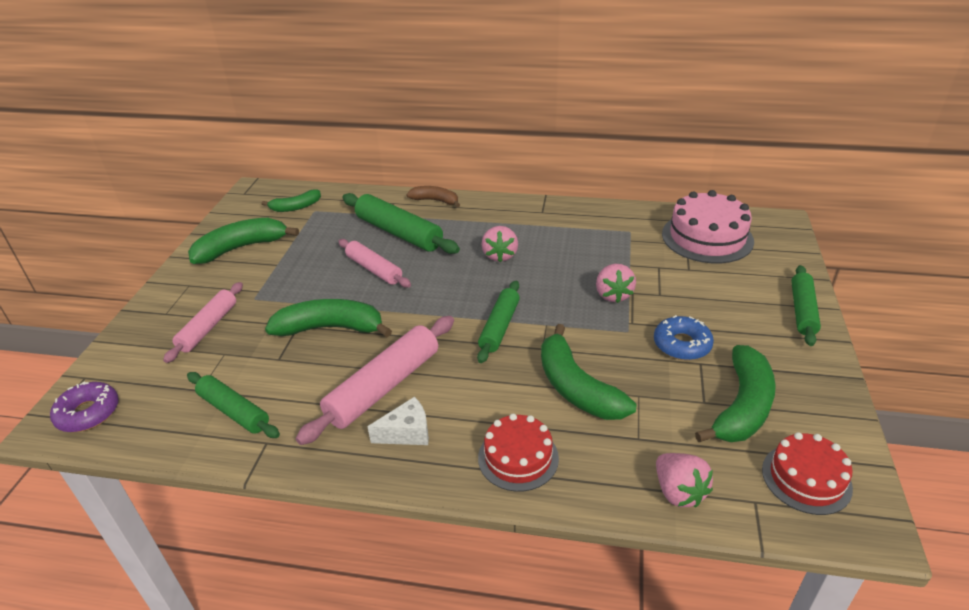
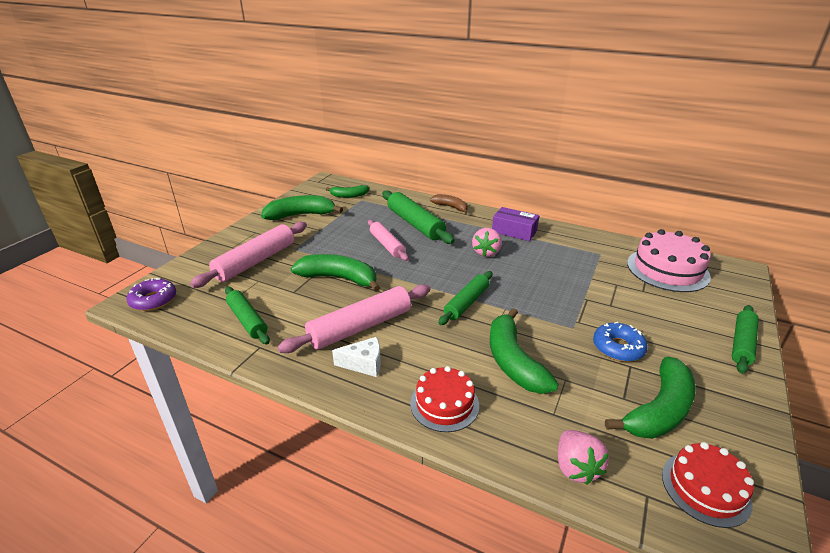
camera: 15 degrees right, 5 degrees down
(208, 327) = (256, 261): pink rolling pin -> pink rolling pin, size x1.54
(523, 220) = (514, 231): none -> purple box
(613, 295) = (569, 298): pink strawberry -> none

